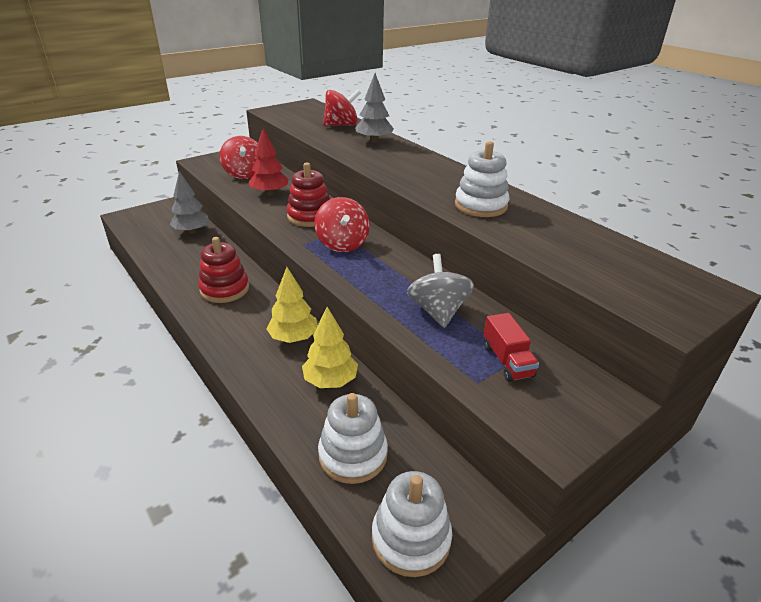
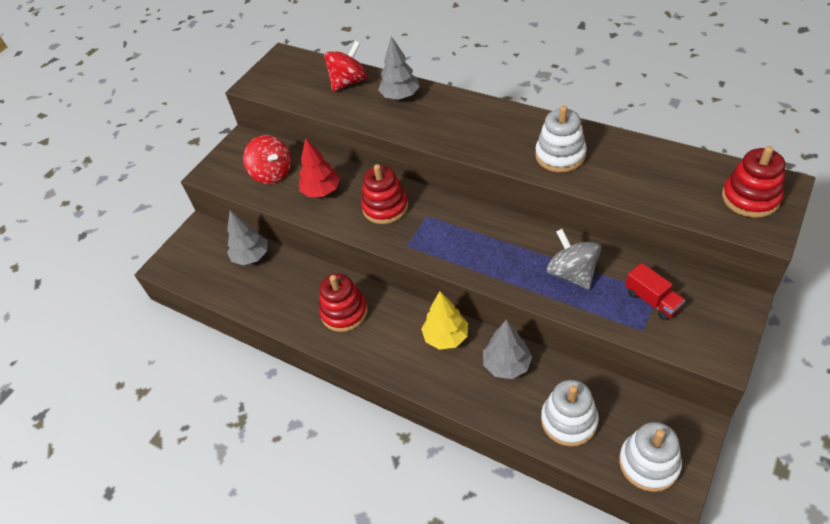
camera: 15 degrees left, 15 degrees up
(330, 381) = (507, 365): yellow tree -> grey tree
(342, 244) = (441, 230): red spinning top -> none
(667, 288) = (750, 198): none -> red stacking toy

